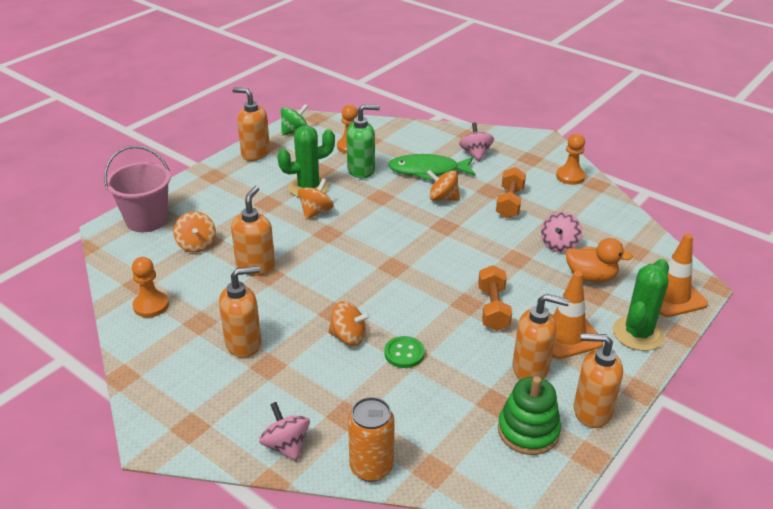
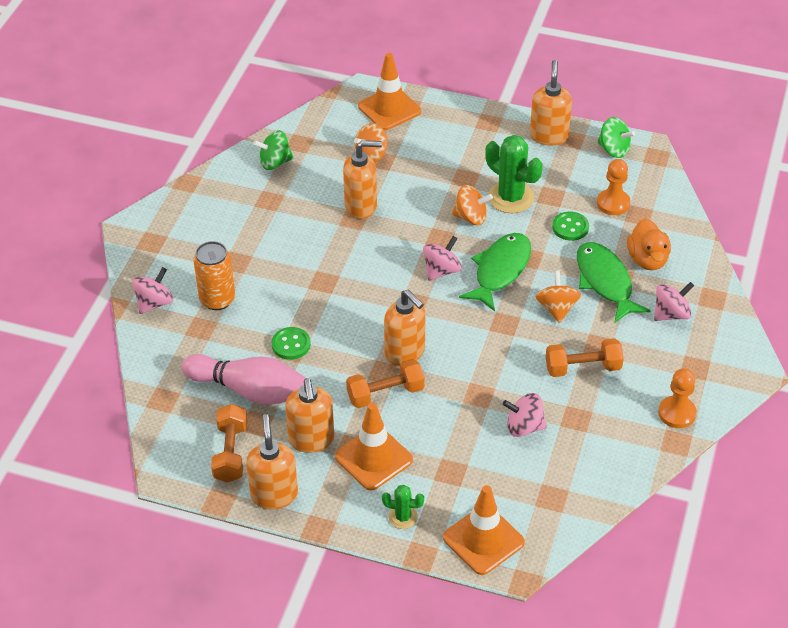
camera: 70 degrees right, 10 degrees up
(146, 220) = (389, 109): pink bucket -> orange traffic cone
(151, 305) = (275, 162): orange pawn -> green spinning top
(244, 343) = (255, 237): orange soap dispenser -> orange soap dispenser (405, 353)
(348, 337) = (294, 301): orange spinning top -> none
(361, 170) = (570, 227): green soap dispenser -> green button
(366, 242) = (441, 270): none -> pink spinning top
(371, 467) = (152, 360): orange can -> orange can (217, 299)
(386, 213) = (500, 270): none -> green fish
(451, 397) = (249, 390): none -> pink bowling pin
(528, 431) = (231, 453): green stacking toy -> orange dumbbell
(591, 277) = (479, 464): orange duck -> orange duck (647, 259)
(638, 333) = (403, 517): green cactus -> green cactus, size x0.53

